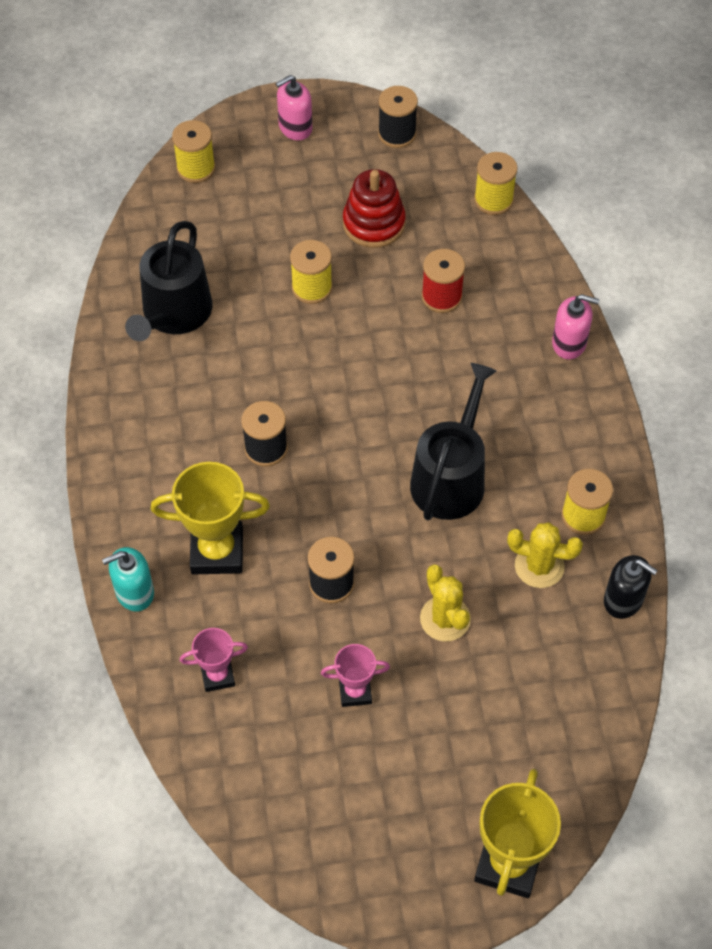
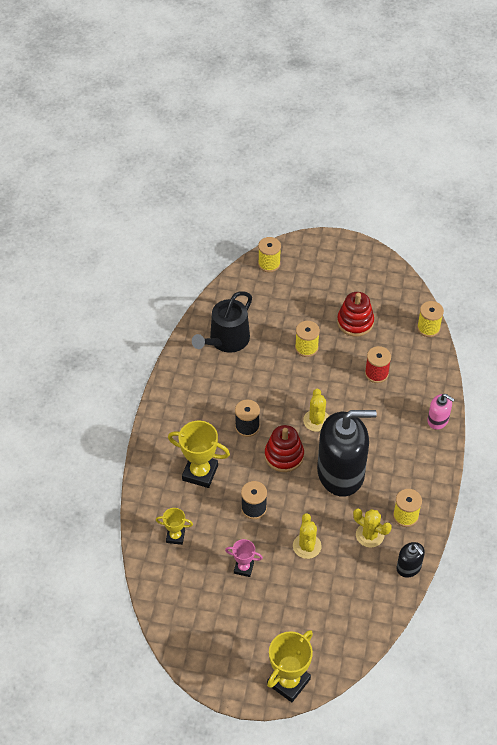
camera: 20 degrees right, 5 degrees down
(134, 592) = (149, 480): turquoise soap dispenser -> none
(217, 675) = (175, 536): pink trophy -> yellow trophy
(295, 127) = (333, 256): pink soap dispenser -> none
(346, 478) = (284, 455): none -> red stacking toy
(376, 403) = (316, 420): none -> yellow cactus
(397, 134) = (389, 275): black spool -> none
(451, 477) = (341, 473): black watering can -> black soap dispenser

